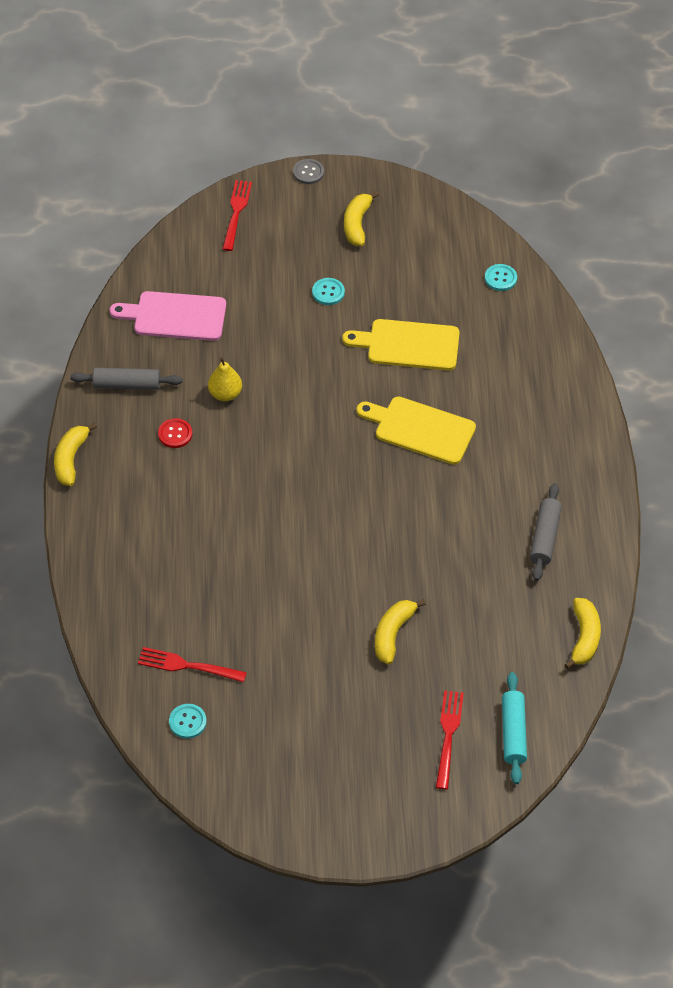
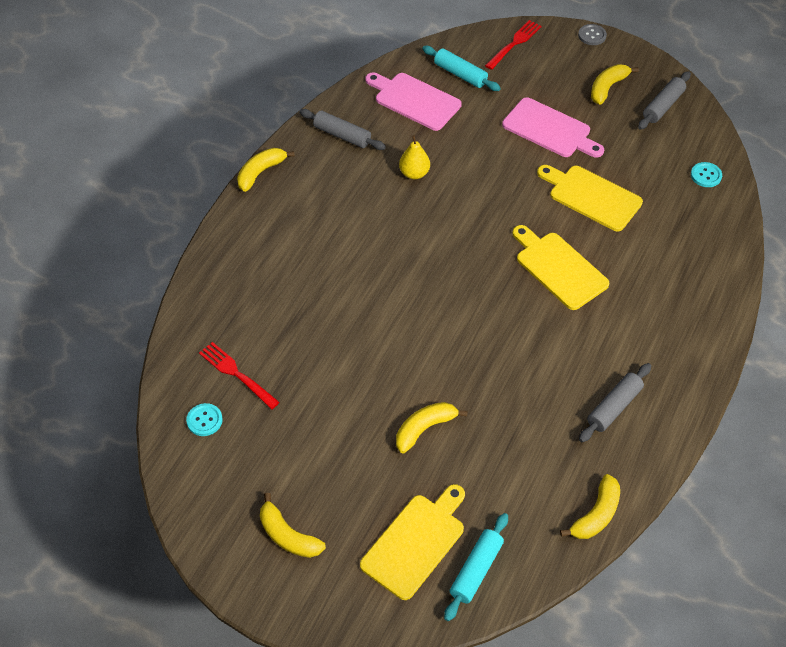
camera: 30 degrees right, 0 degrees up
(175, 434) = (353, 187): red button -> none
(203, 269) = (460, 74): none -> turquoise rolling pin
(328, 292) = (550, 130): turquoise button -> pink cutting board
(334, 784) = (288, 536): none -> yellow banana
(420, 222) = (663, 106): none -> grey rolling pin
(448, 735) = (416, 542): red fork -> yellow cutting board

